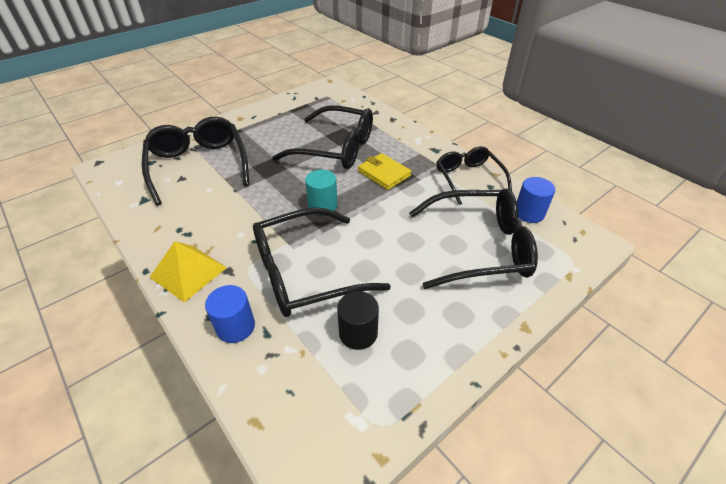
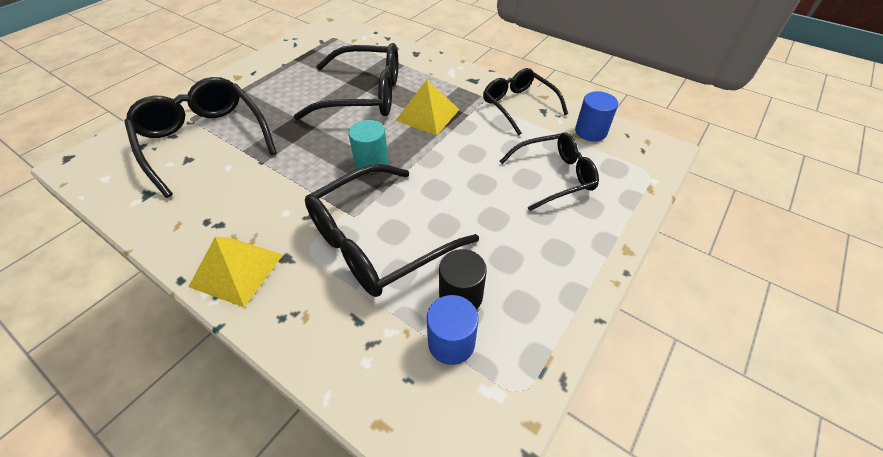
camera: 15 degrees left, 5 degrees up
(235, 327) = (318, 321): blue cylinder -> blue cylinder (451, 342)
(384, 173) = (427, 115): yellow wallet -> yellow pyramid
(479, 247) = (554, 176): black glasses -> black glasses, size x0.65

